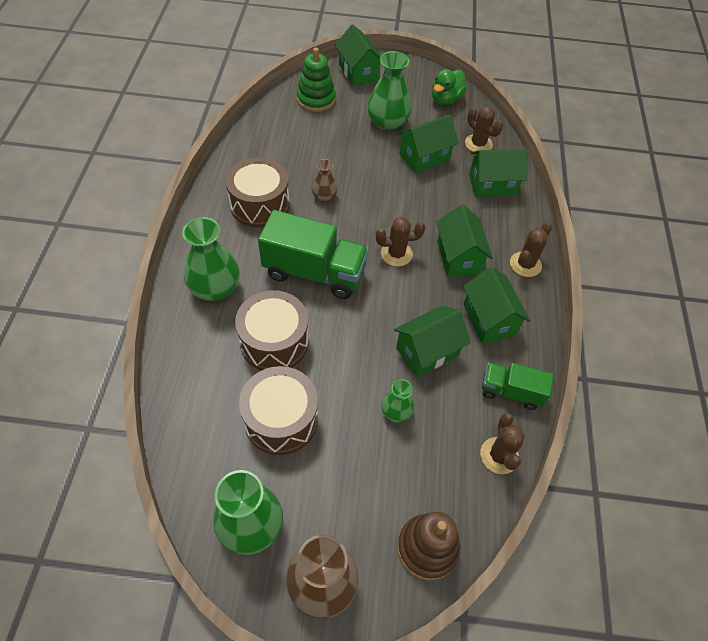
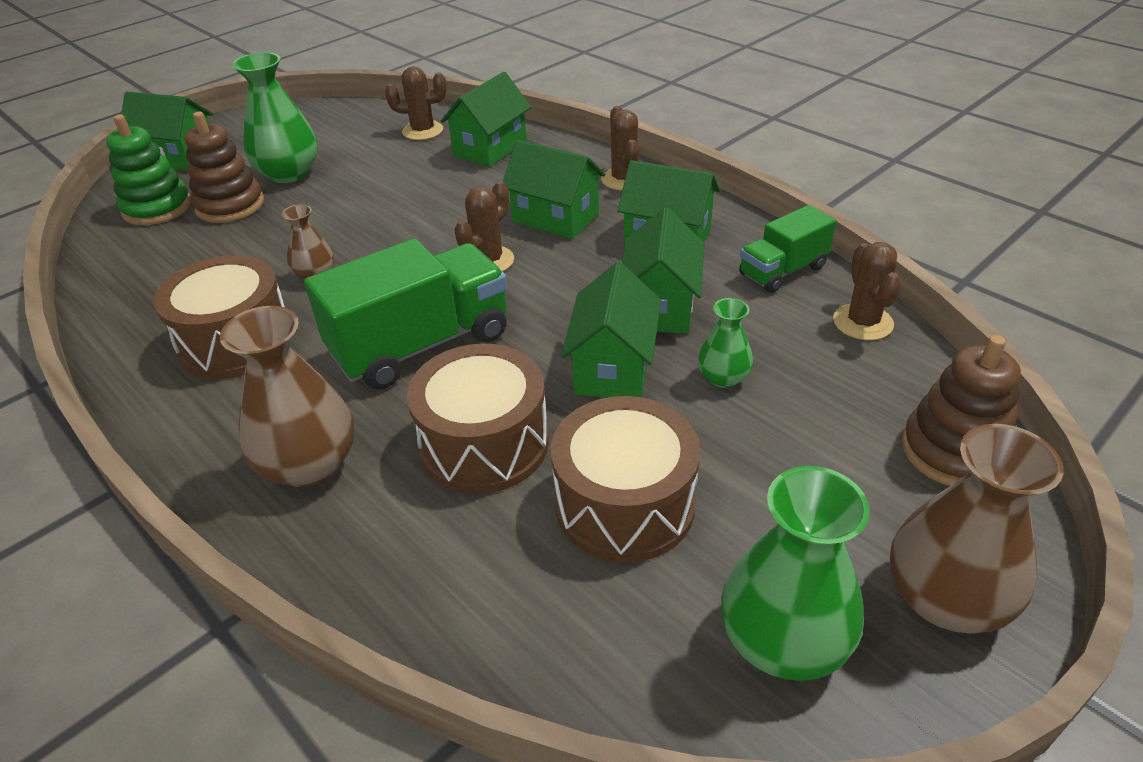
camera: 45 degrees left, 15 degrees down
(215, 288) = (309, 464): green vase -> brown vase
(342, 123) = (230, 205): none -> brown stacking toy
(424, 157) = (382, 173): green house -> green house (613, 368)
(446, 99) = (328, 121): green duck -> none
(499, 455) = (862, 322): brown cactus -> brown cactus turned 45 degrees clockwise

